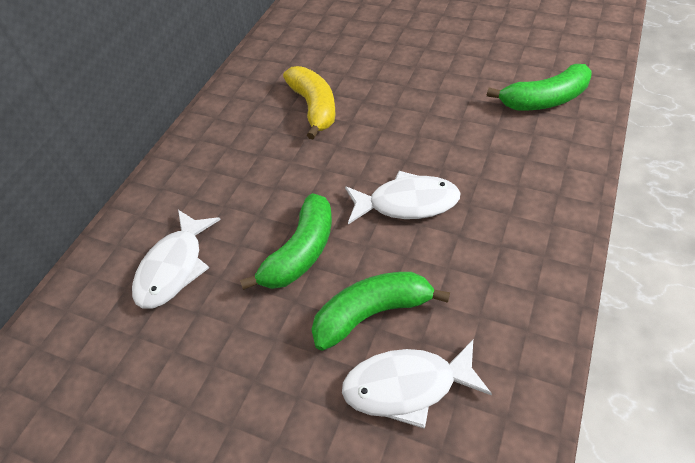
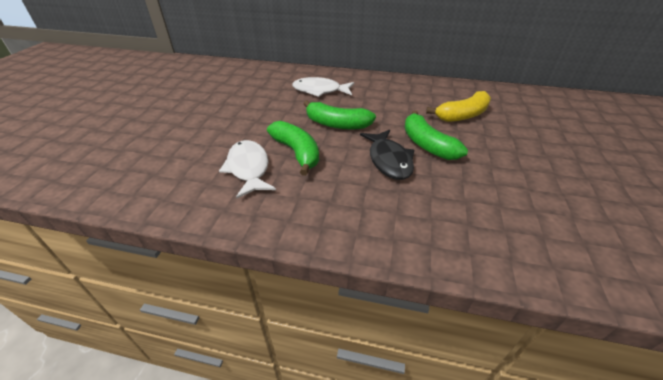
camera: 75 degrees right, 10 degrees down
(407, 203) = (389, 160): white fish -> black fish
(544, 100) = (563, 240): green banana -> green banana (427, 145)

